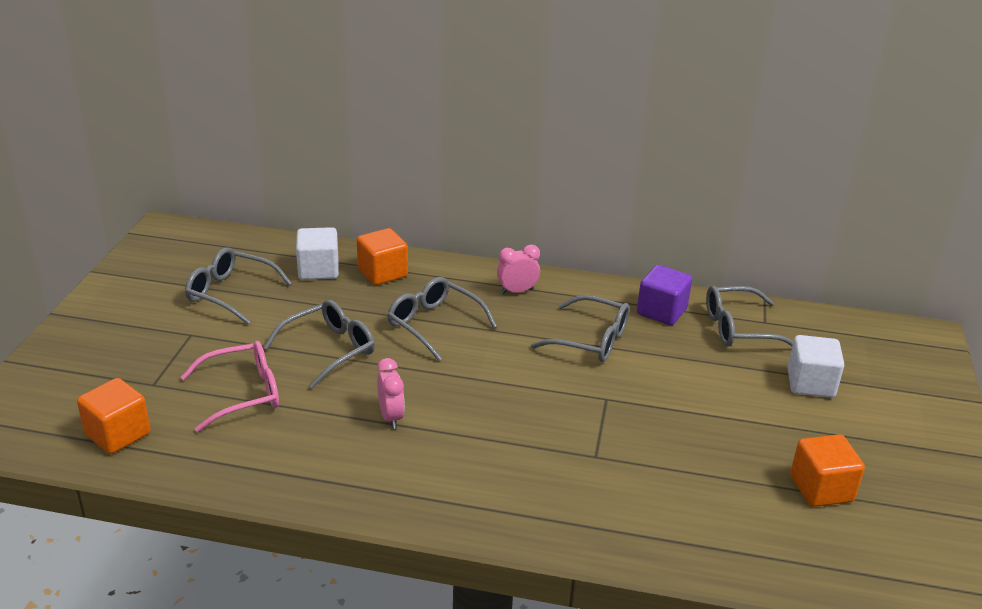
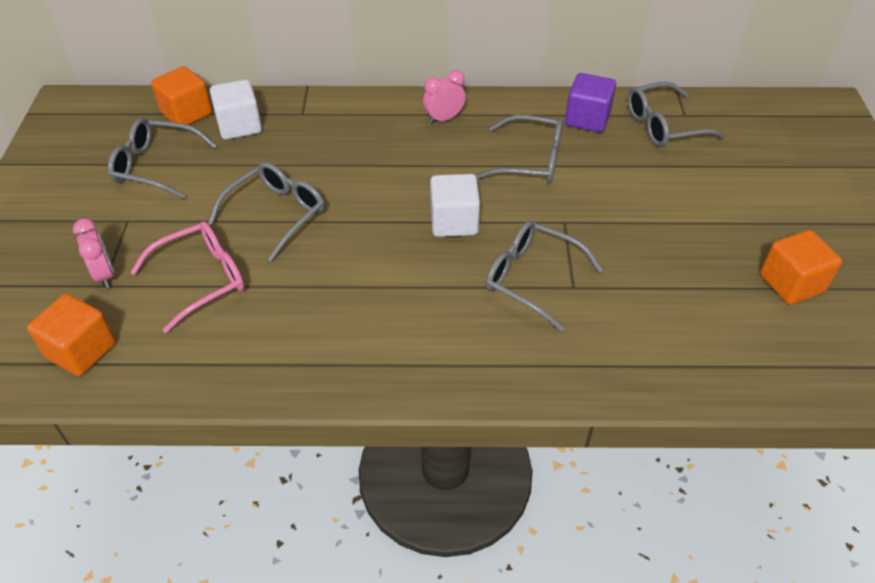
camera: 10 degrees left, 15 degrees up
(382, 273) = (305, 119): orange cube -> orange cube (186, 113)
(391, 417) = (361, 279): pink clock -> pink clock (105, 275)
(434, 324) = (373, 168): grey glasses -> grey glasses (532, 278)
(810, 384) = (746, 173): white cube -> white cube (454, 222)

